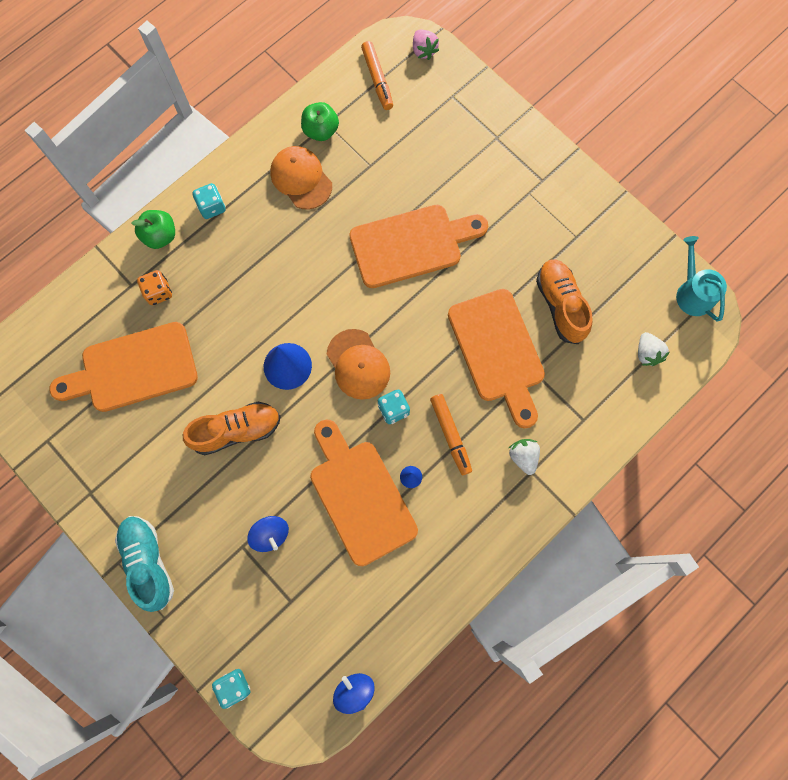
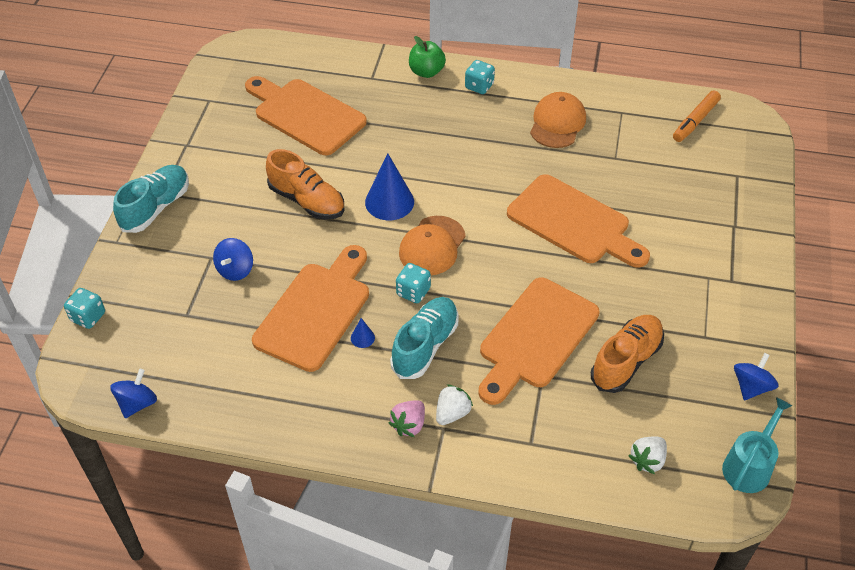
camera: 55 degrees right, 25 degrees down
(158, 292) = (380, 95): orange dice -> none
(321, 131) = (611, 112): green apple -> none
(423, 51) = (755, 135): pink strawberry -> pink strawberry (409, 425)
(450, 435) = (425, 346): orange marker -> turquoise shoe
(635, 241) = (751, 387): none -> blue spinning top

